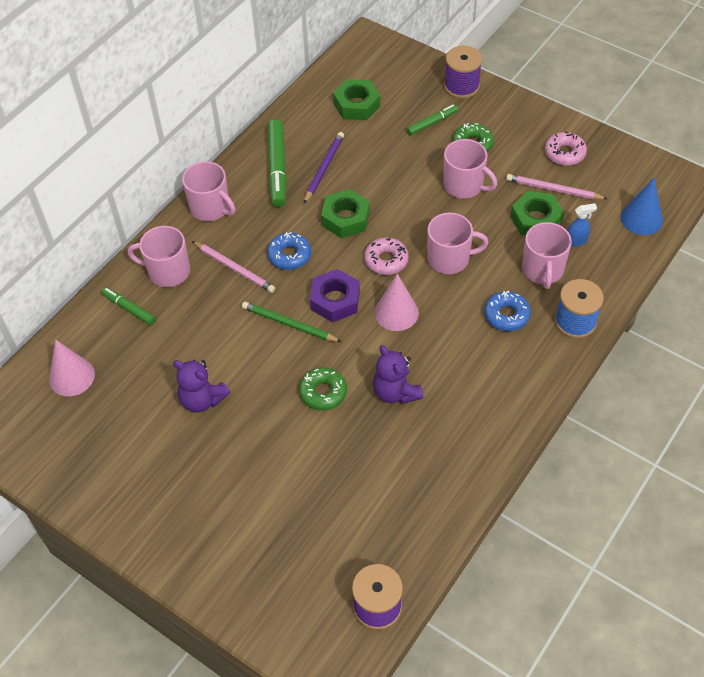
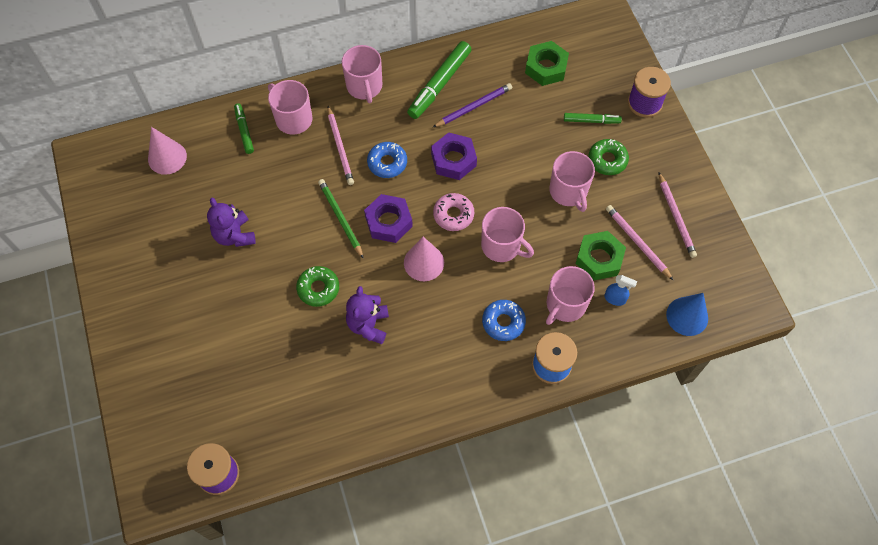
camera: 35 degrees right, 10 degrees up
(345, 218) = (453, 160): green nut -> purple nut
(564, 153) = (676, 217): pink donut -> pink pencil

